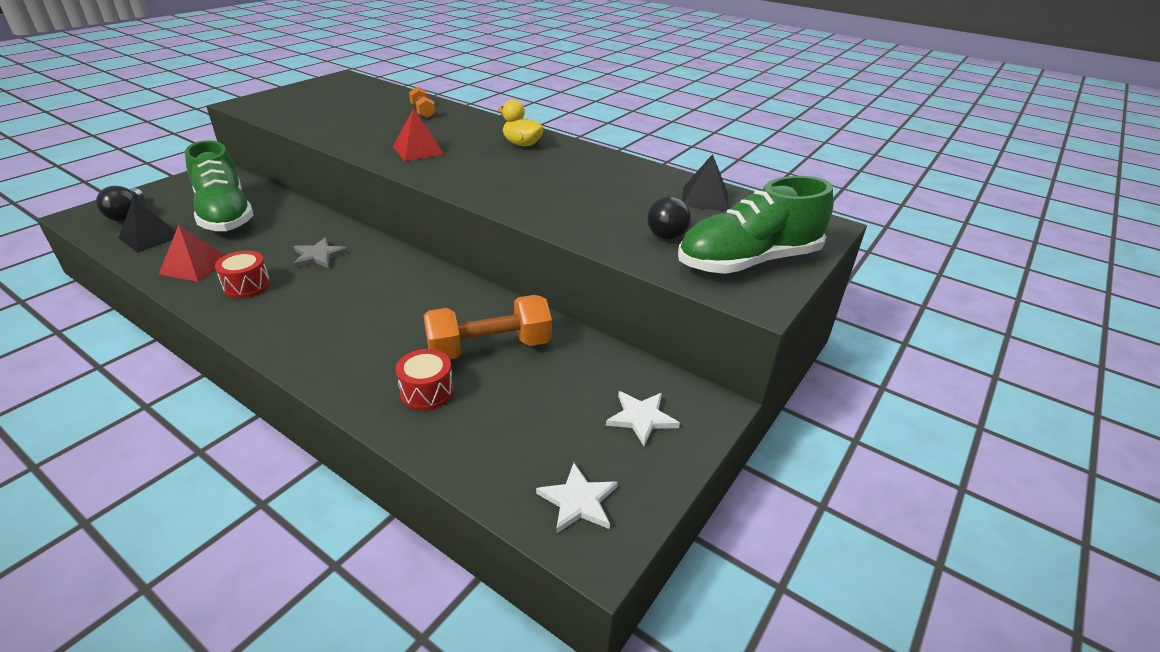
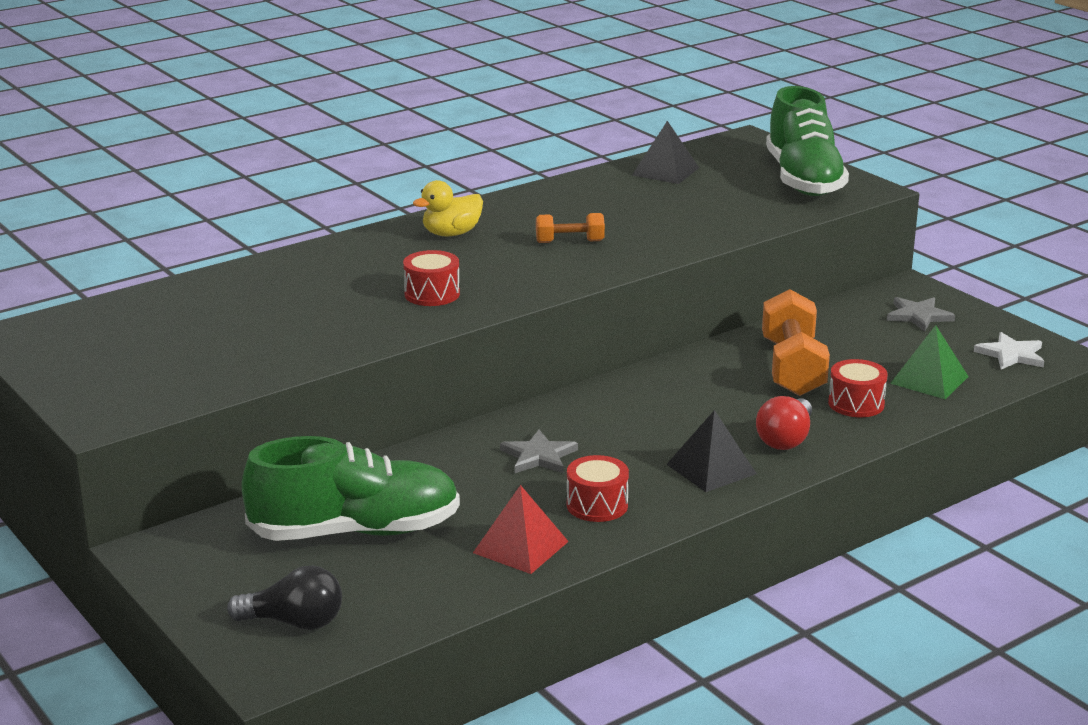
camera: 70 degrees left, 10 degrees down
(150, 237) = (400, 592): black pyramid -> black pyramid (711, 469)
(352, 357) = (785, 439): none -> red light bulb
(418, 150) = (432, 294): red pyramid -> red drum
(423, 111) = (268, 282): orange dumbbell -> orange dumbbell (569, 242)
(492, 437) = (929, 380): none -> green pyramid
(641, 418) = (918, 316): white star -> grey star
(667, 231) = (732, 199): black light bulb -> none

